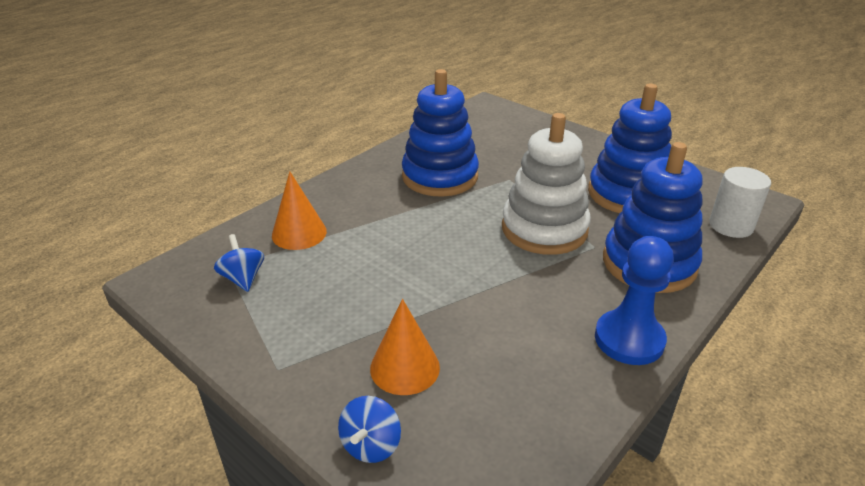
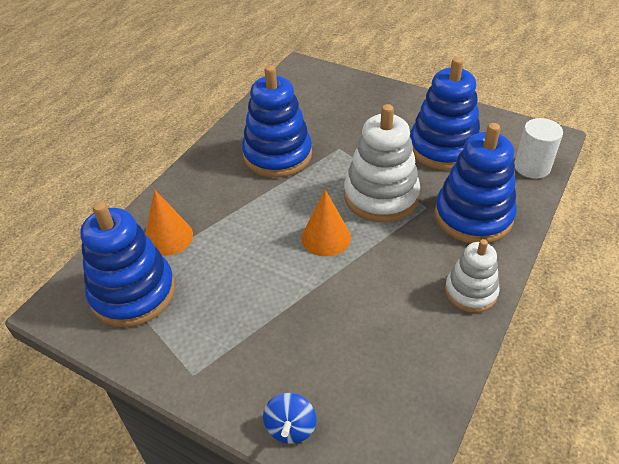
camera: 10 degrees left, 10 degrees up
(243, 278) = (133, 293): blue spinning top -> blue stacking toy
(405, 367) = (298, 353): orange cone -> orange cone (326, 237)
(629, 339) = (470, 292): blue pawn -> white stacking toy

